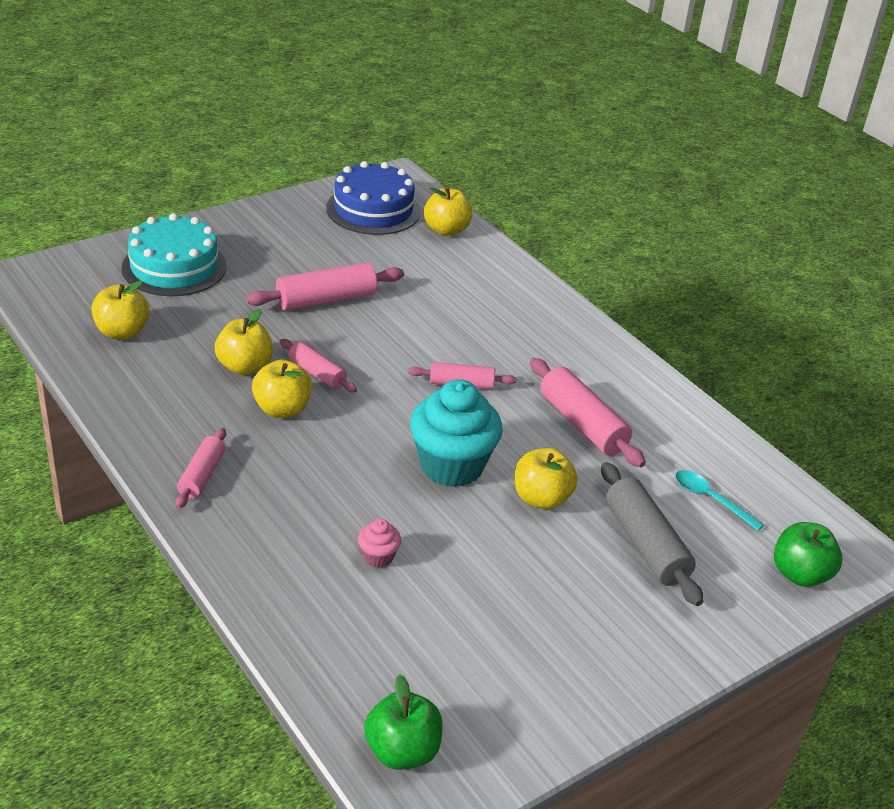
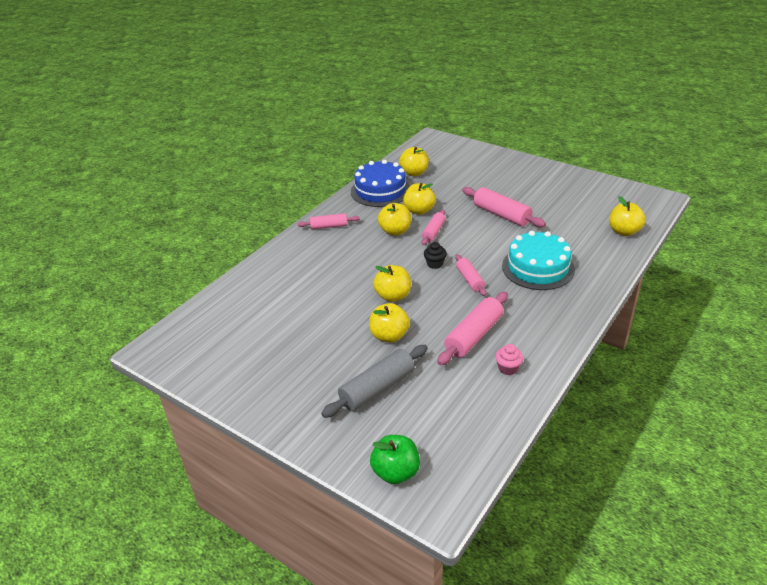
camera: 75 degrees right, 0 degrees up
(174, 267) = (480, 167): turquoise cake -> turquoise cake (538, 267)
(373, 209) = (611, 202): blue cake -> blue cake (380, 191)
(378, 557) = (305, 292): pink cupcake -> pink cupcake (508, 368)
(401, 401) = (435, 264): none -> black cupcake
(402, 751) = (180, 336): green apple -> none
(451, 466) = (393, 296): turquoise cupcake -> yellow apple
(711, 499) = (443, 411): turquoise spoon -> none

